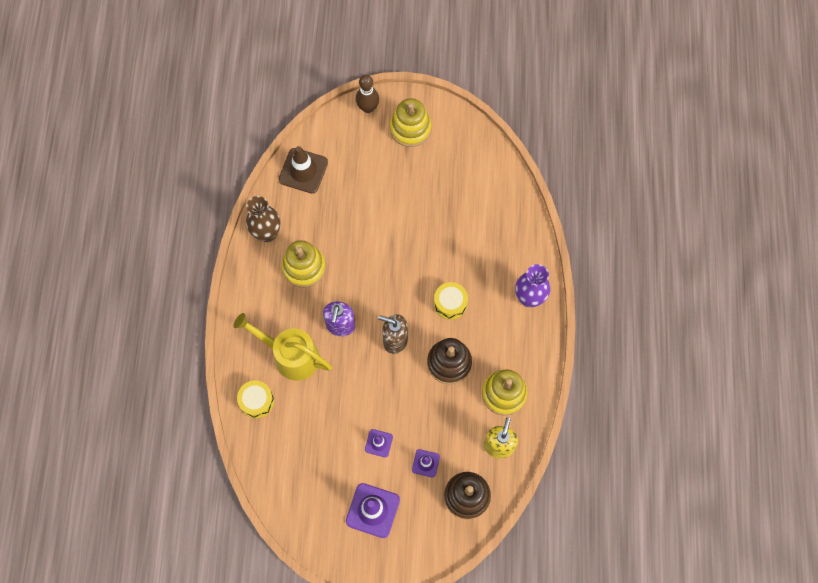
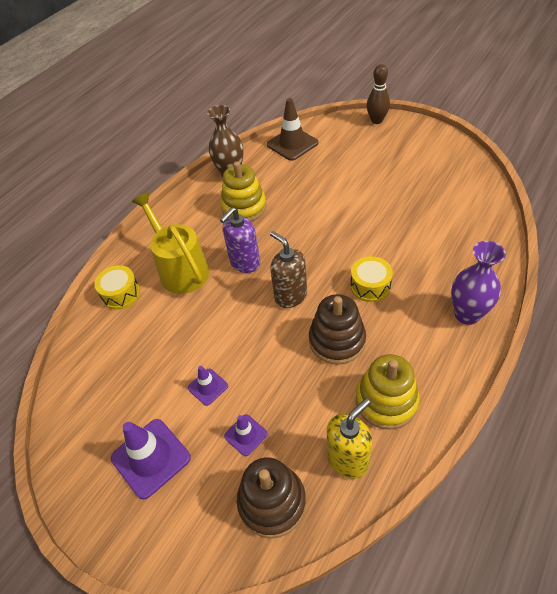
camera: 35 degrees right, 20 degrees down
(410, 128) = (408, 143): yellow stacking toy -> none

